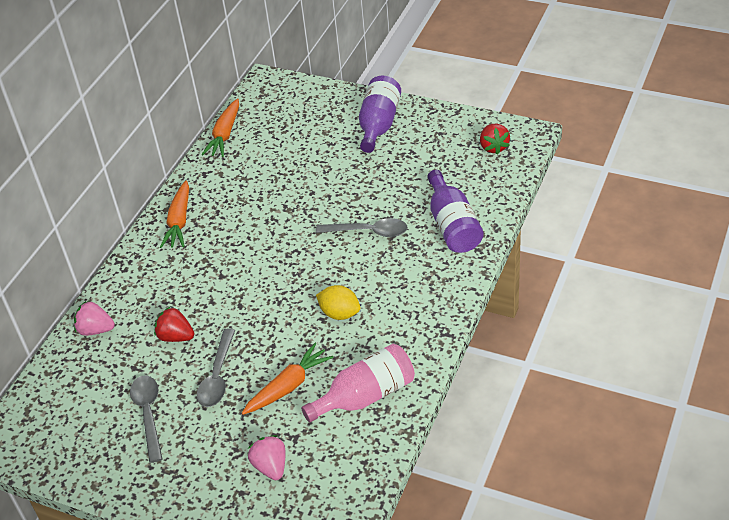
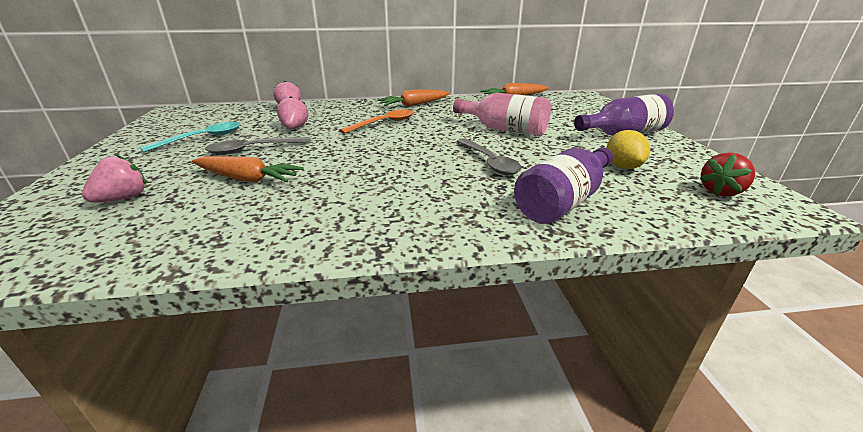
camera: 55 degrees right, 15 degrees down
(148, 414) = (202, 138): grey spoon -> turquoise spoon
(176, 336) = (294, 128): red strawberry -> pink strawberry
(221, 264) = (384, 123): none -> orange spoon
(340, 313) = (364, 177): yellow lemon -> yellow lemon (622, 167)
(365, 395) = (241, 223): pink bottle -> pink bottle (504, 129)

